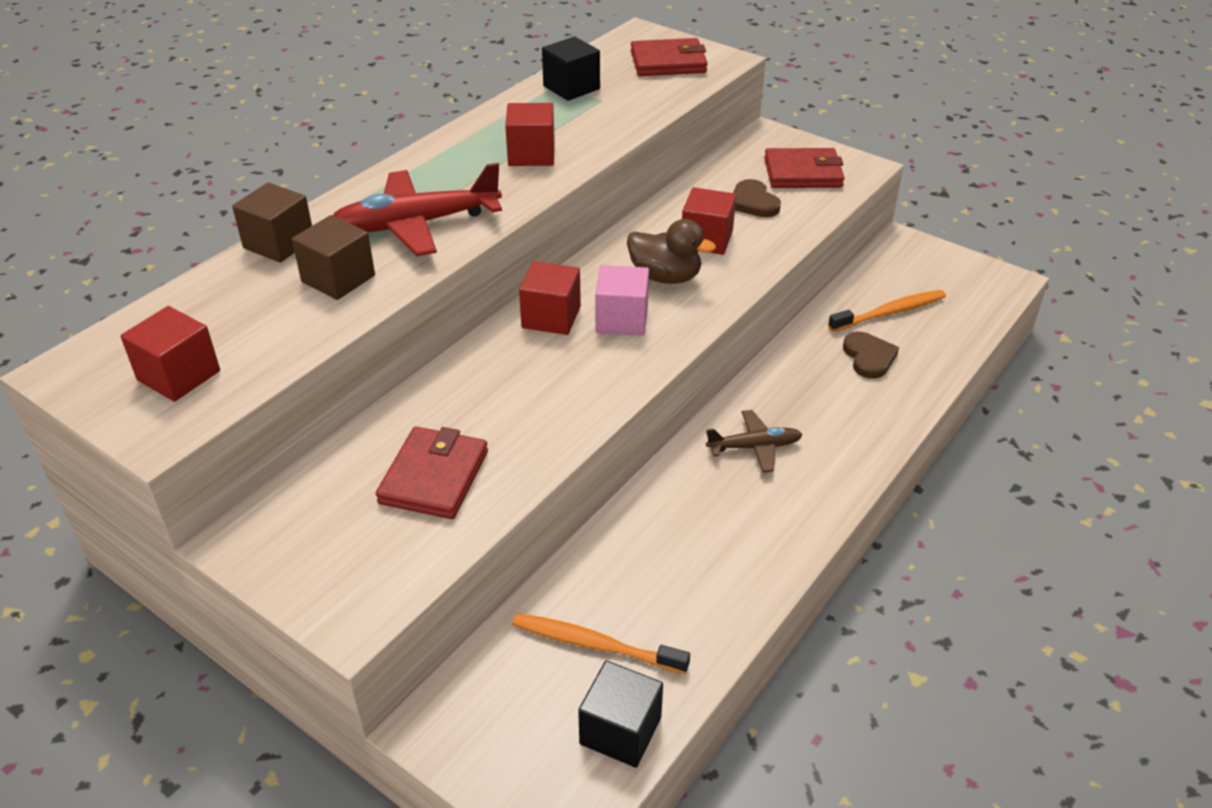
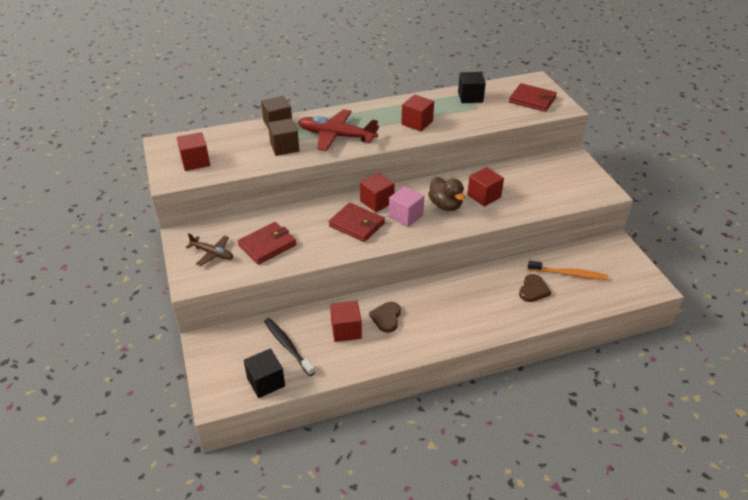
camera: 35 degrees right, 0 degrees up
(595, 645) = (288, 346): orange toothbrush -> black toothbrush
(665, 562) = (346, 330): none -> red cube
(753, 202) = (527, 187): brown heart -> brown heart (386, 318)
(754, 447) = (433, 303): brown plane -> brown plane (212, 253)
(803, 173) = (570, 183): red wallet -> red wallet (357, 224)

